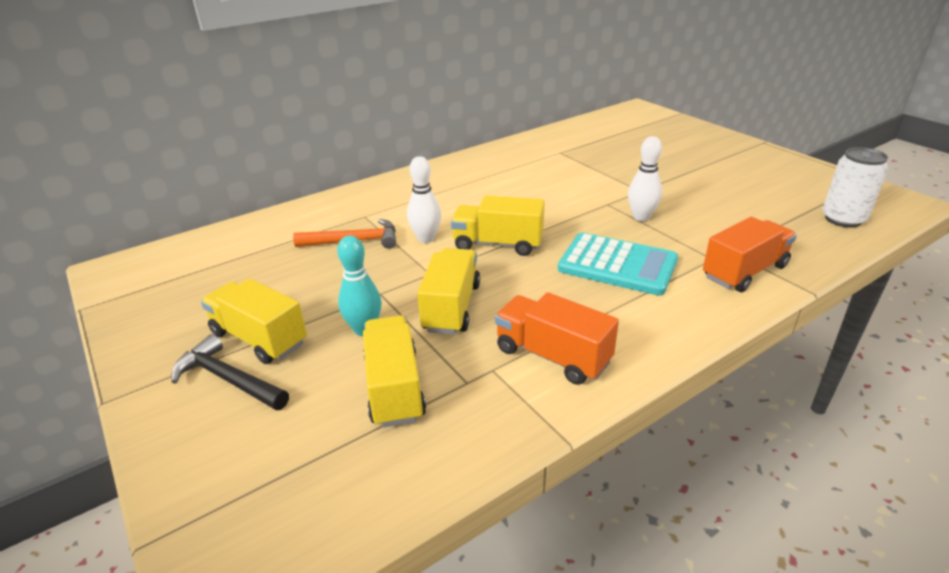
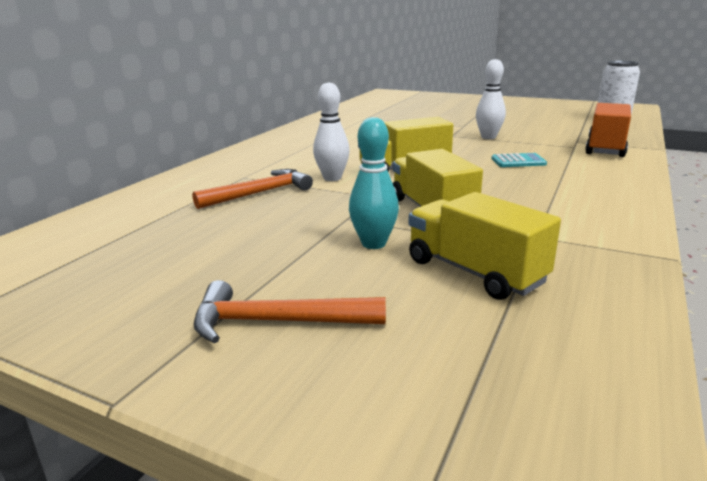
camera: 30 degrees left, 10 degrees down
(228, 379) = (277, 322): black hammer -> orange hammer
(259, 338) = (263, 280): yellow truck -> none
(552, 356) = (567, 216): orange truck -> none
(617, 265) = (518, 161): turquoise calculator -> turquoise calculator, size x0.48

